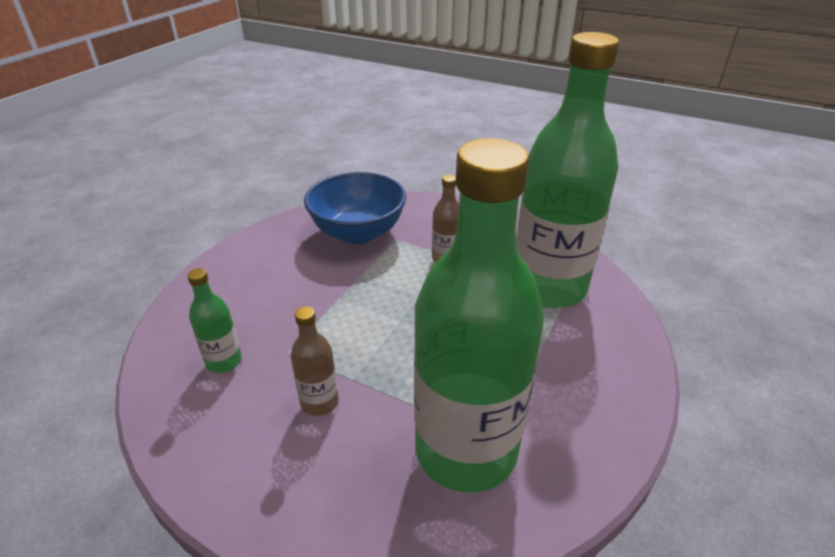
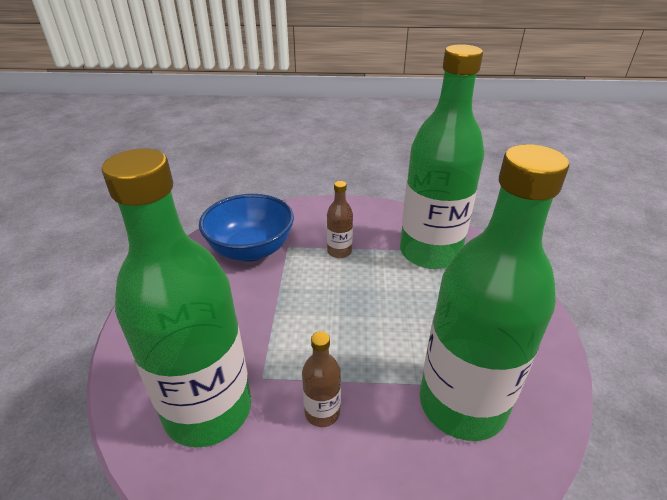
camera: 25 degrees left, 0 degrees up
(224, 361) = (208, 409): green bottle -> green bottle, size x2.46

